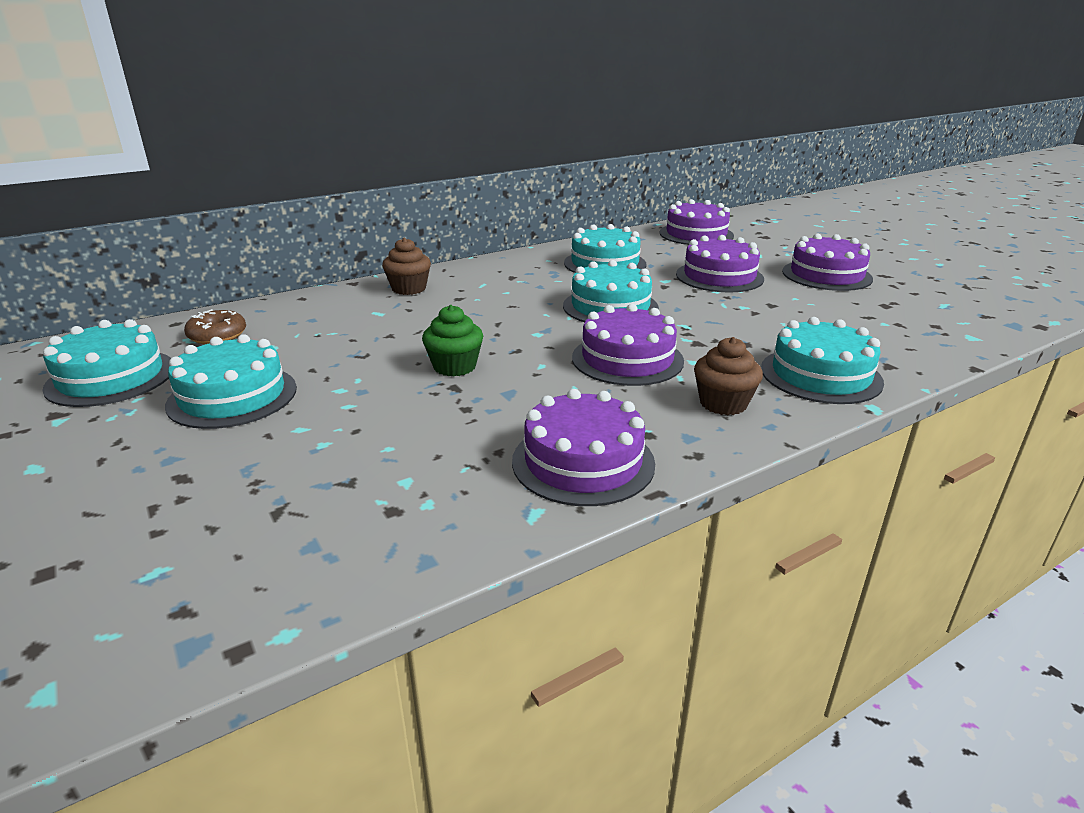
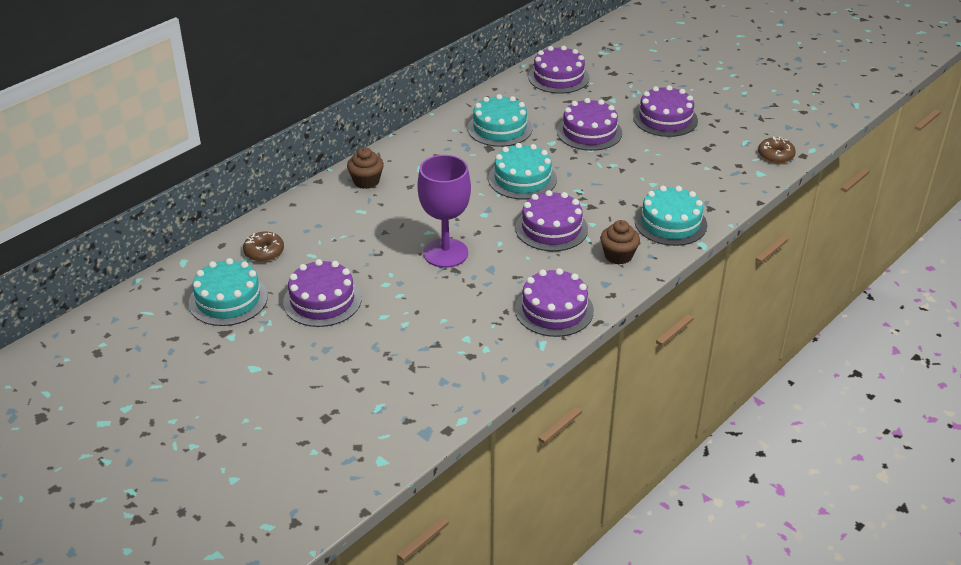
camera: 15 degrees left, 10 degrees up
(232, 396) = (322, 300): turquoise cake -> purple cake
(454, 367) = (445, 253): green cupcake -> purple goblet
(995, 322) = (775, 155): none -> brown donut

